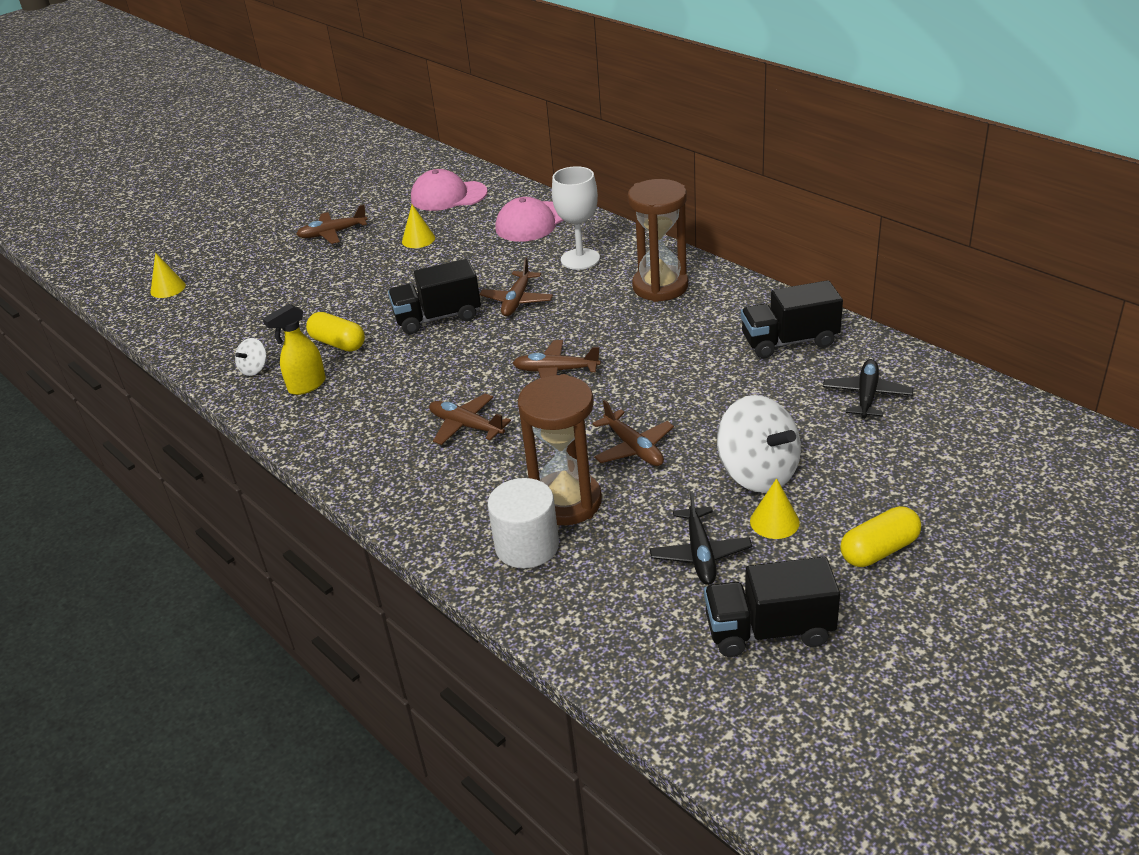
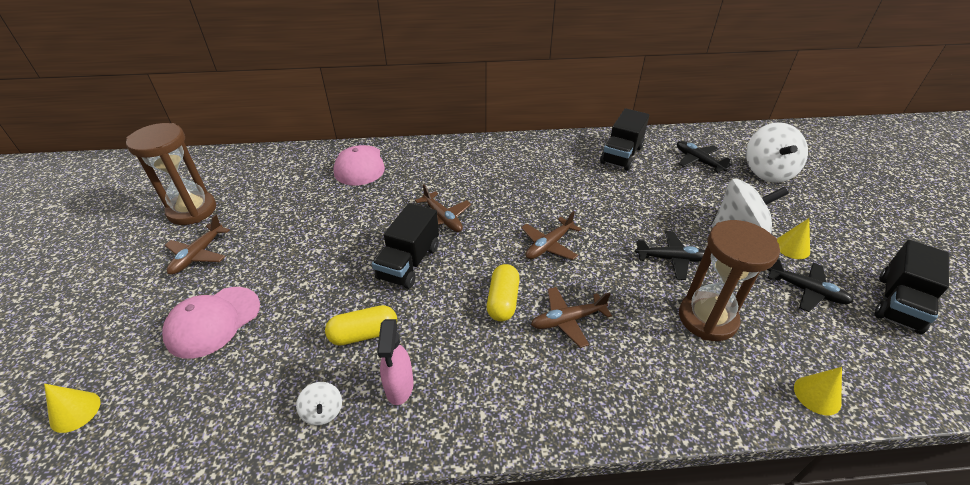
camera: 55 degrees left, 5 degrees up
(306, 386) = (399, 387): yellow spray bottle -> pink spray bottle
(418, 239) = (290, 219): yellow cone -> yellow cone (817, 395)
(448, 196) = (260, 178): pink cap -> pink cap (213, 321)
(527, 546) = (745, 365): white cylinder -> none
(580, 259) = (434, 171): white goblet -> none
(633, 448) = (671, 259): brown plane -> black plane
(660, 287) = (509, 162): brown hourglass -> brown hourglass (192, 210)
(879, 550) = (842, 228): yellow capsule -> yellow capsule (503, 301)
(929, 454) = (767, 172): none -> white spinning top

